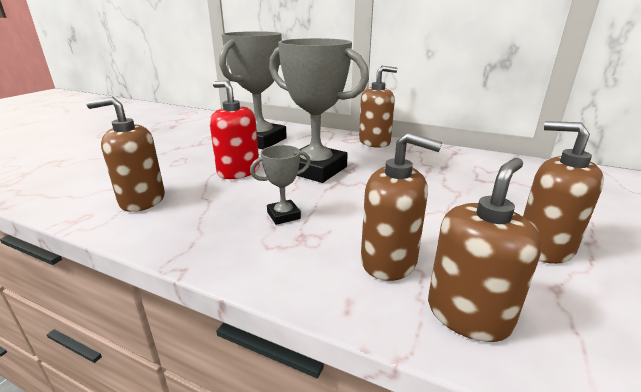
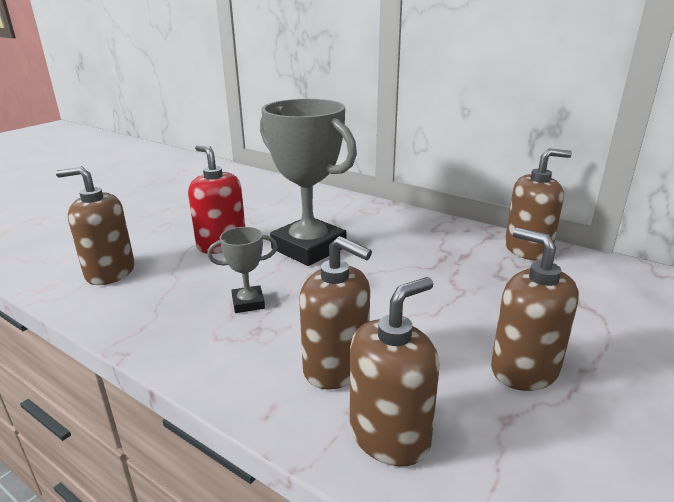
camera: 10 degrees right, 0 degrees up
(260, 140) = (262, 205): grey trophy -> none
(374, 142) = (396, 215): brown soap dispenser -> brown soap dispenser (527, 249)

